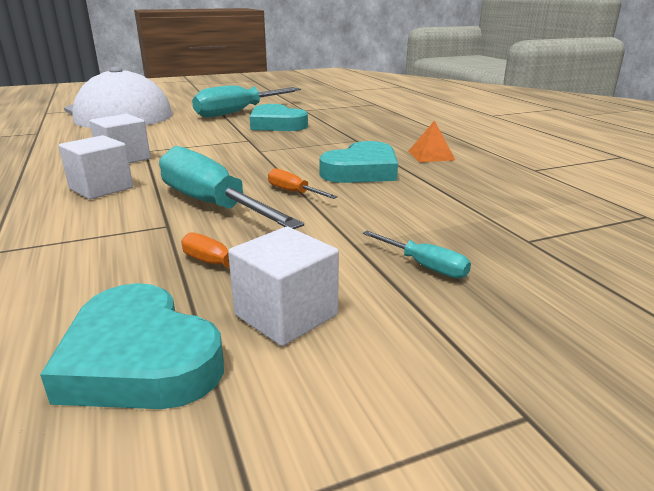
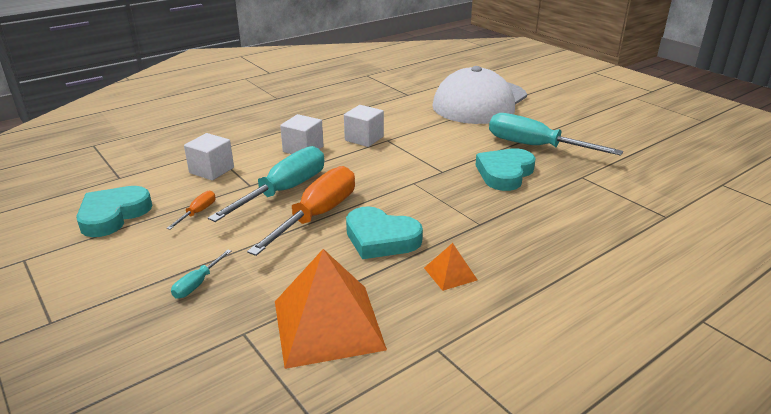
camera: 75 degrees right, 5 degrees up
(286, 315) = (143, 243): white cube -> white cube (211, 170)
(293, 192) = (317, 215): orange screwdriver -> orange screwdriver, size x2.30
(508, 201) = (328, 324): none -> orange pyramid

